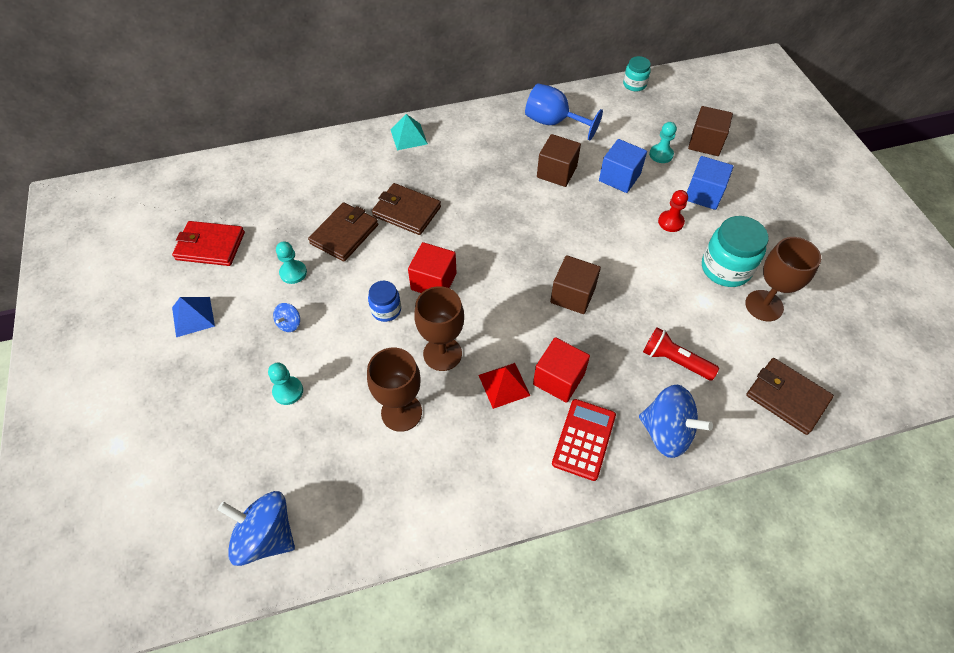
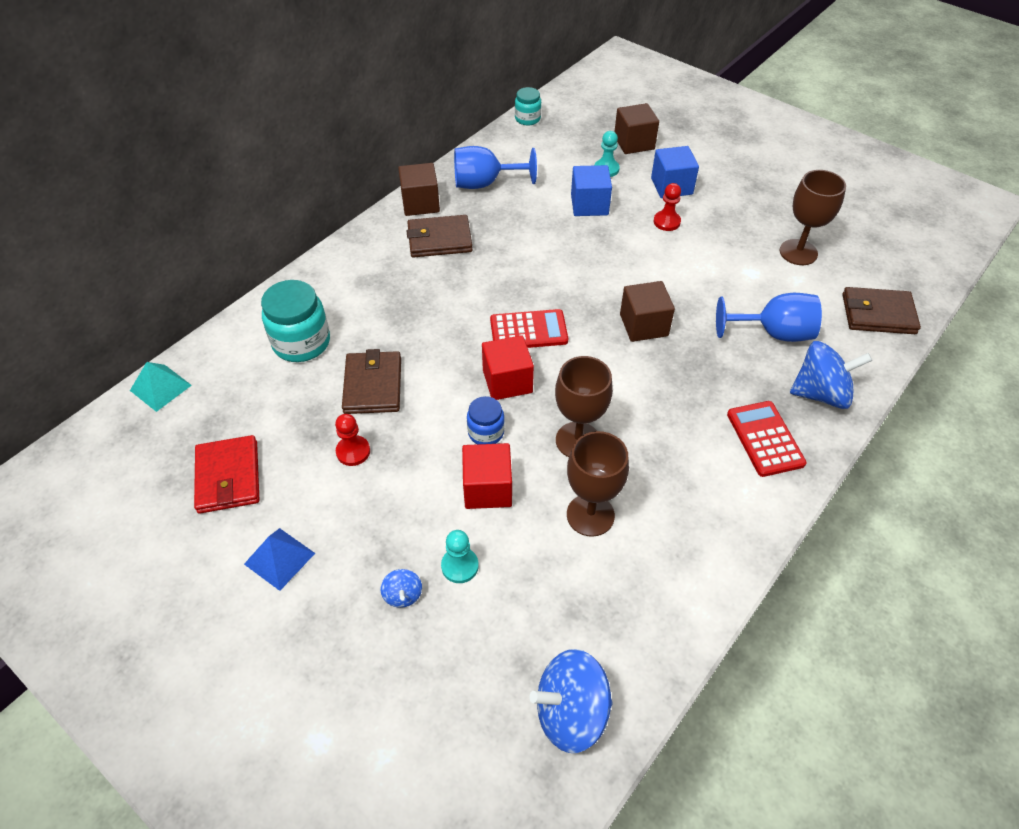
camera: 35 degrees left, 5 degrees down
(210, 246) = (228, 477): red wallet -> red wallet turned 75 degrees counterclockwise
(289, 323) = (397, 502): blue spinning top -> blue spinning top (403, 595)
(293, 273) = (353, 451): turquoise pawn -> red pawn
(407, 211) = (418, 331): brown wallet -> brown wallet (439, 239)
(408, 136) = (351, 260): turquoise pyramid -> turquoise pyramid (160, 387)
(482, 252) = (528, 330): none -> red calculator
(504, 385) = (658, 434): red pyramid -> none
(556, 172) = (529, 226): brown cube -> brown cube (420, 203)
(558, 379) = (698, 402): red cube -> red cube (487, 488)
(674, 361) = (774, 333): red flashlight -> blue goblet
(725, 268) = (744, 238): turquoise jar -> turquoise jar (301, 342)

